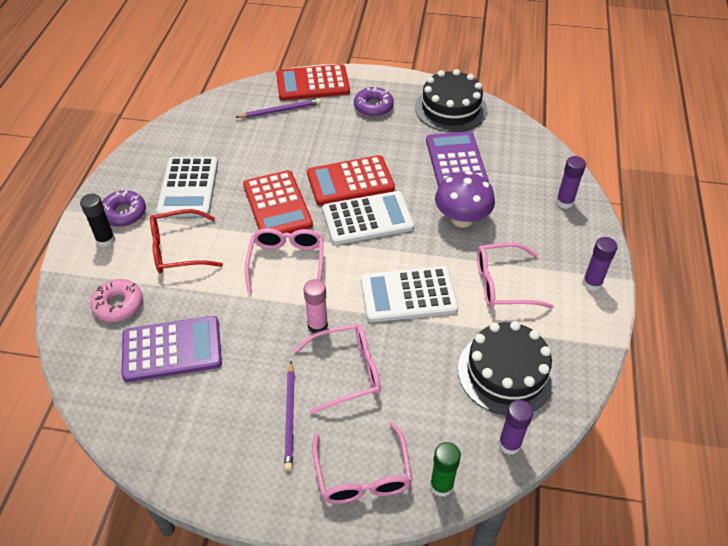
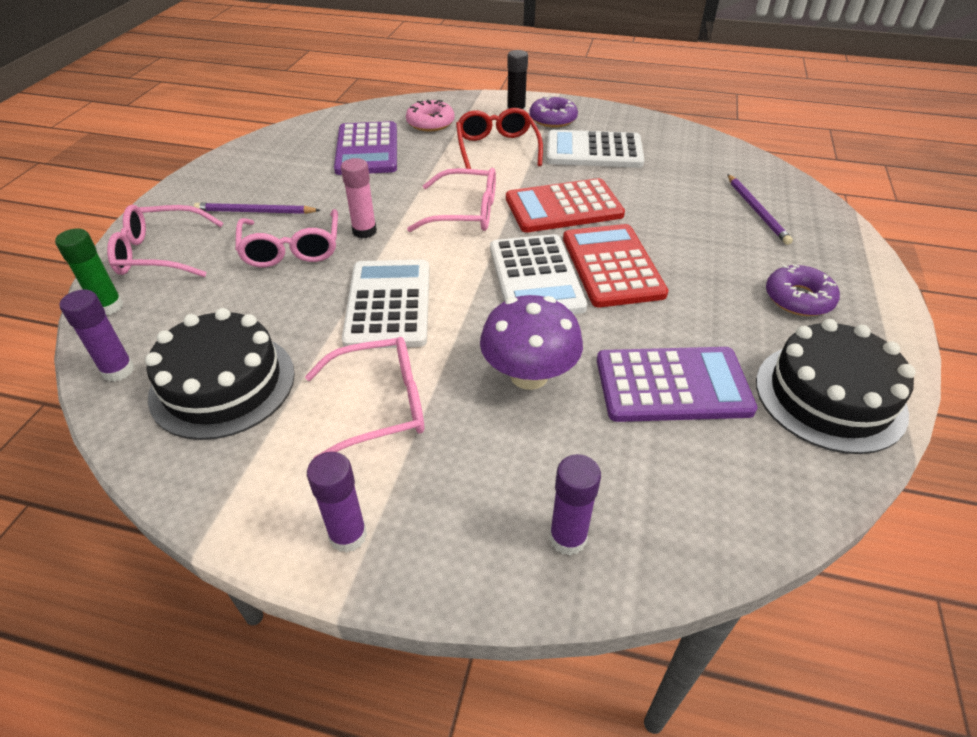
camera: 95 degrees right, 5 degrees down
(312, 83) = (835, 240): red calculator -> none
(502, 284) = (380, 405): pink glasses -> pink glasses turned 75 degrees clockwise

